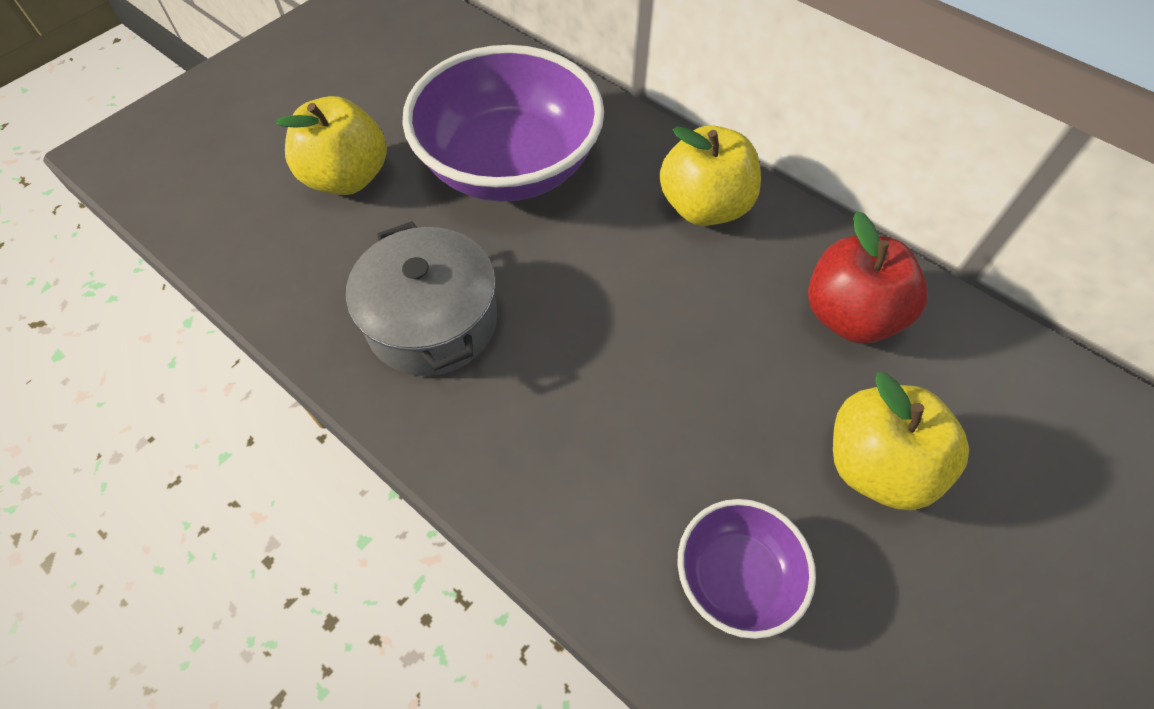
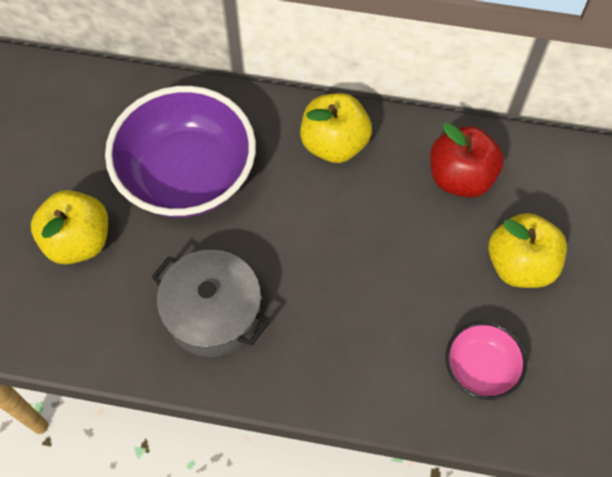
camera: 30 degrees left, 5 degrees up
(736, 577) = (480, 368): purple bowl -> pink bowl

